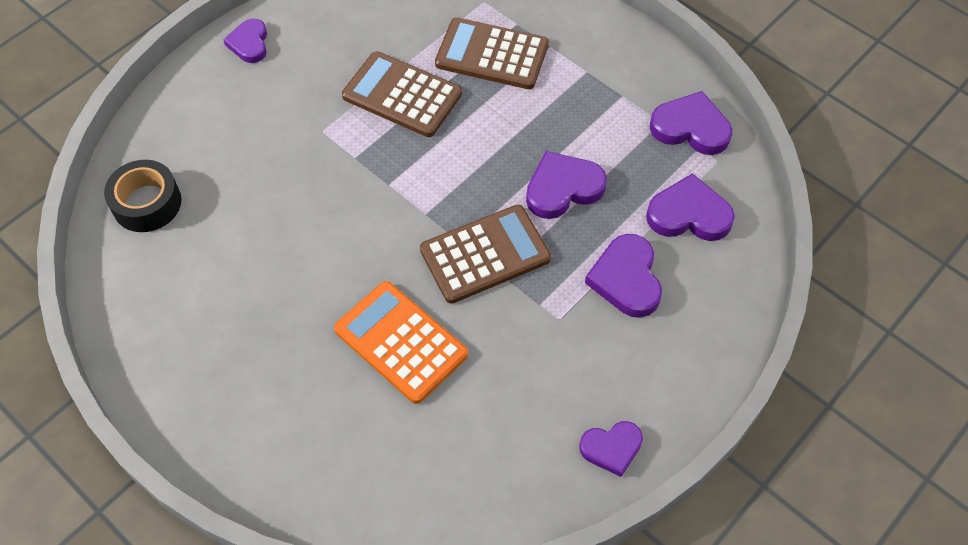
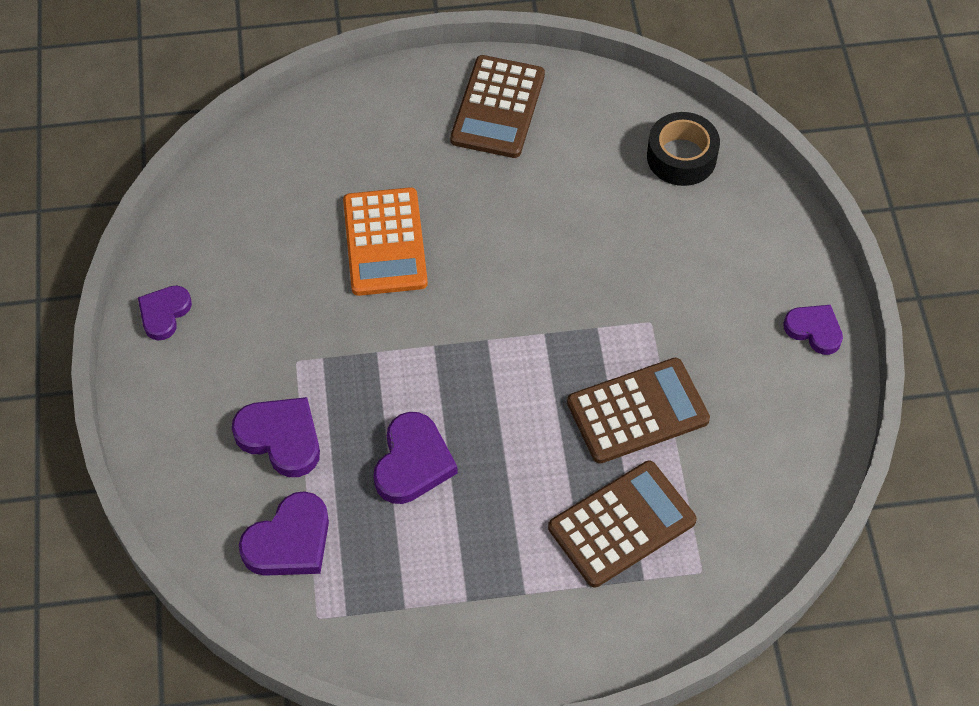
camera: 130 degrees right, 0 degrees up
(400, 342) = (385, 242): orange calculator -> orange calculator turned 90 degrees clockwise
(485, 254) = (406, 353): brown calculator -> brown calculator (498, 107)
(690, 128) = (373, 628): purple heart -> none

